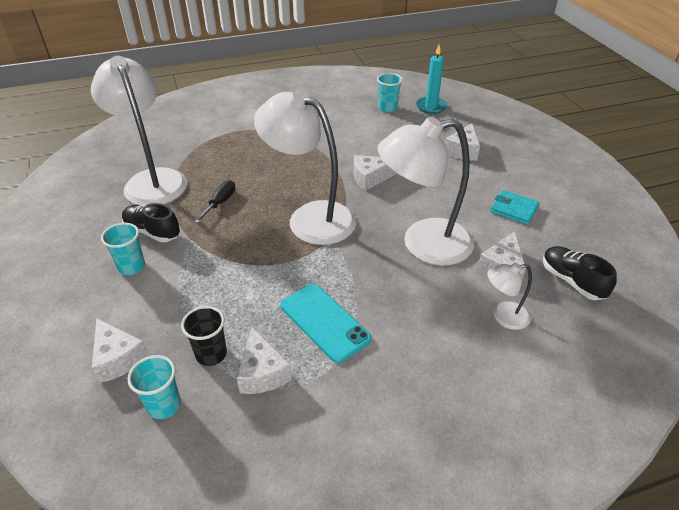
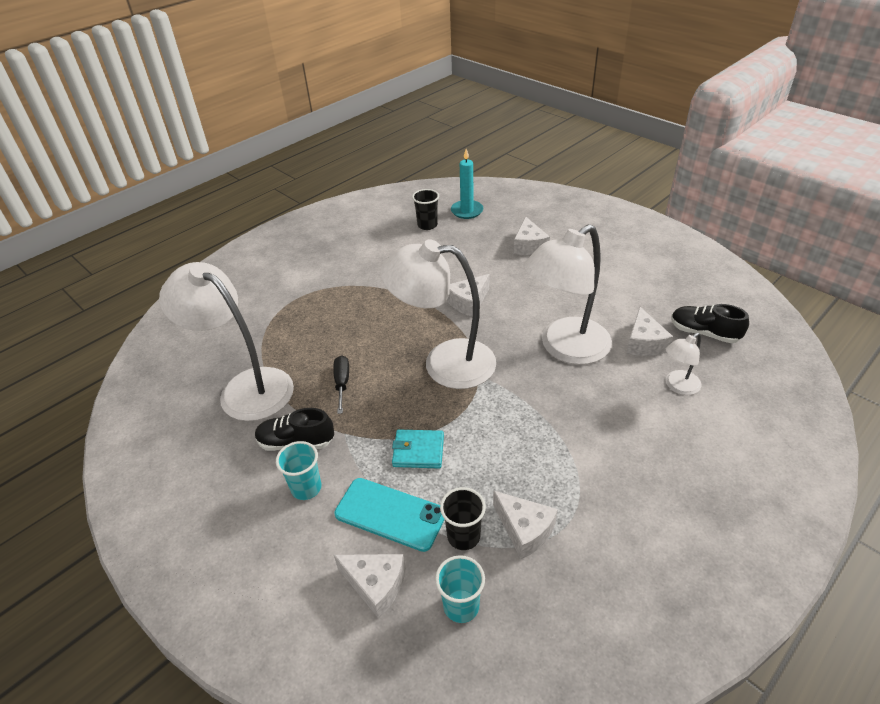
camera: 25 degrees left, 0 degrees up
(324, 322) = (540, 457): turquoise phone -> turquoise phone (390, 514)
(387, 108) = (427, 225): turquoise cup -> black cup
(514, 209) = (613, 286): turquoise wallet -> turquoise wallet (418, 451)

